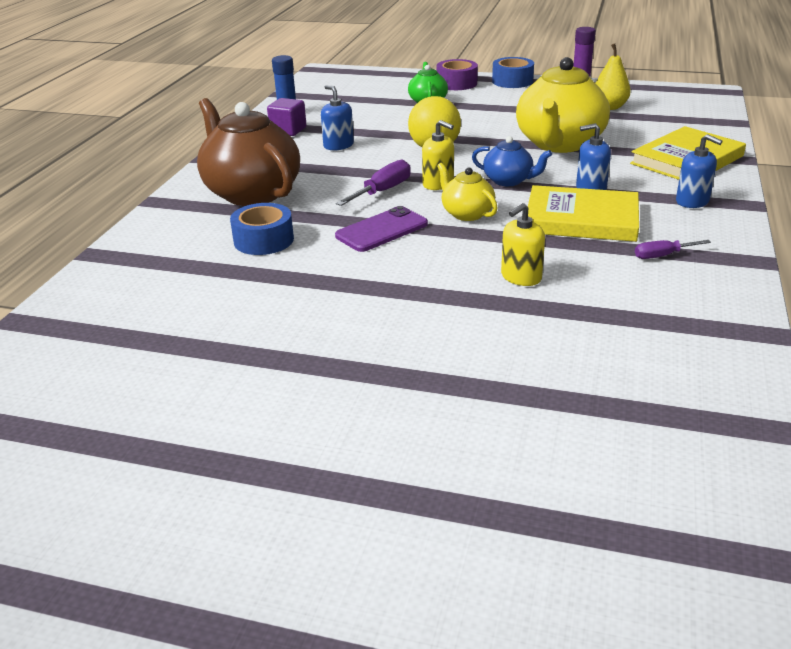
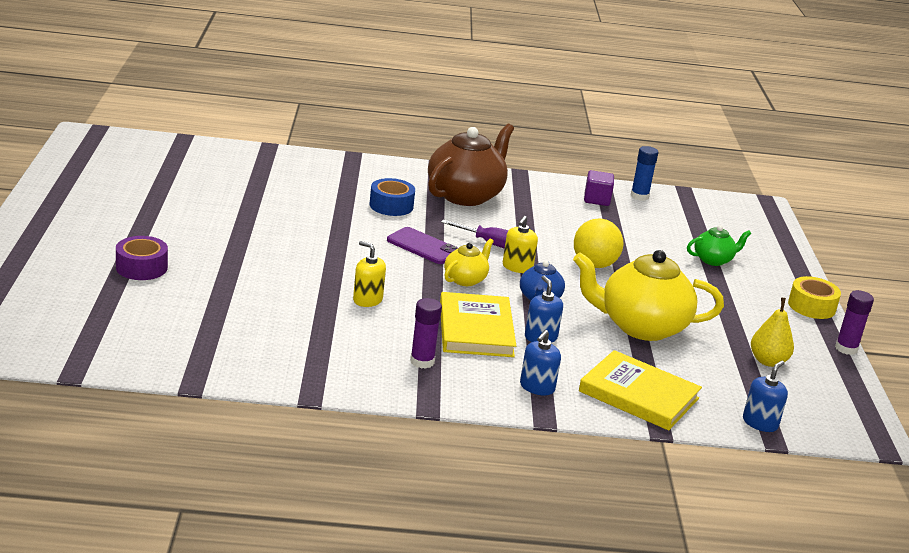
camera: 70 degrees right, 5 degrees down
(338, 145) = (576, 222): blue soap dispenser -> blue soap dispenser (760, 423)
(456, 83) = (779, 275): purple tape -> purple tape (141, 267)
(512, 81) = (811, 306): blue tape -> yellow tape
(662, 255) = (422, 361): purple screwdriver -> purple glue stick

